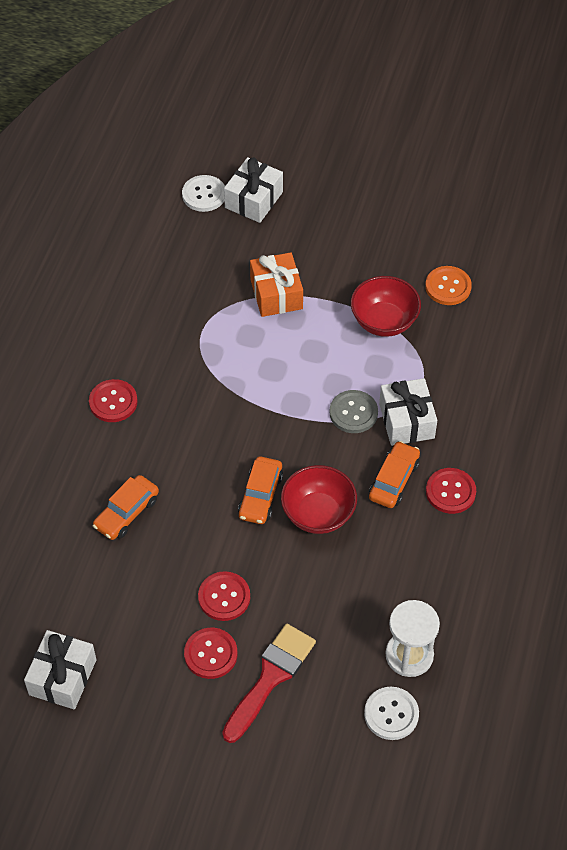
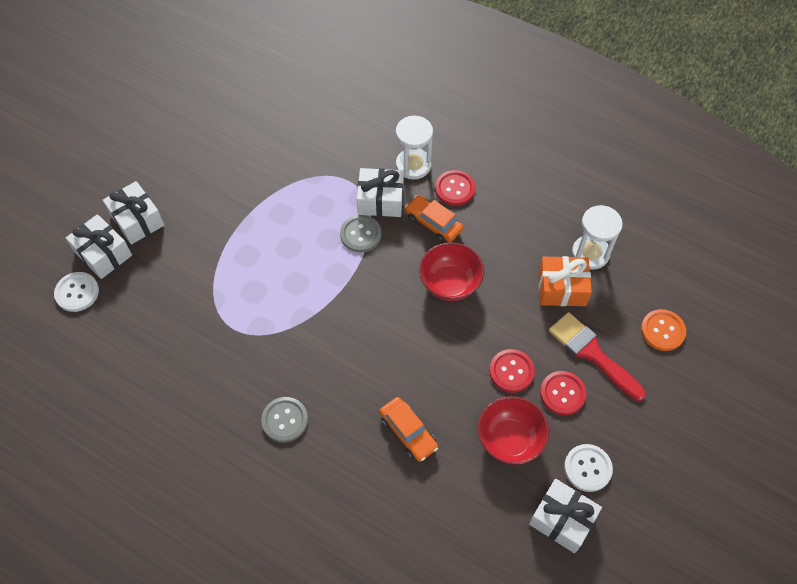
camera: 75 degrees left, 5 degrees up
(113, 402) = (285, 420): red button -> grey button
(260, 496) = (421, 321): orange car -> none
(276, 294) = (217, 261): orange gift -> orange gift (561, 288)
(302, 213) = (137, 220): none -> white gift
(384, 321) = (278, 190): red bowl -> red bowl (509, 439)
(391, 714) = (637, 278): white button -> white button (587, 468)
(448, 287) = (261, 138): orange button -> orange button (662, 331)
(469, 442) = (413, 165): none -> white hourglass

